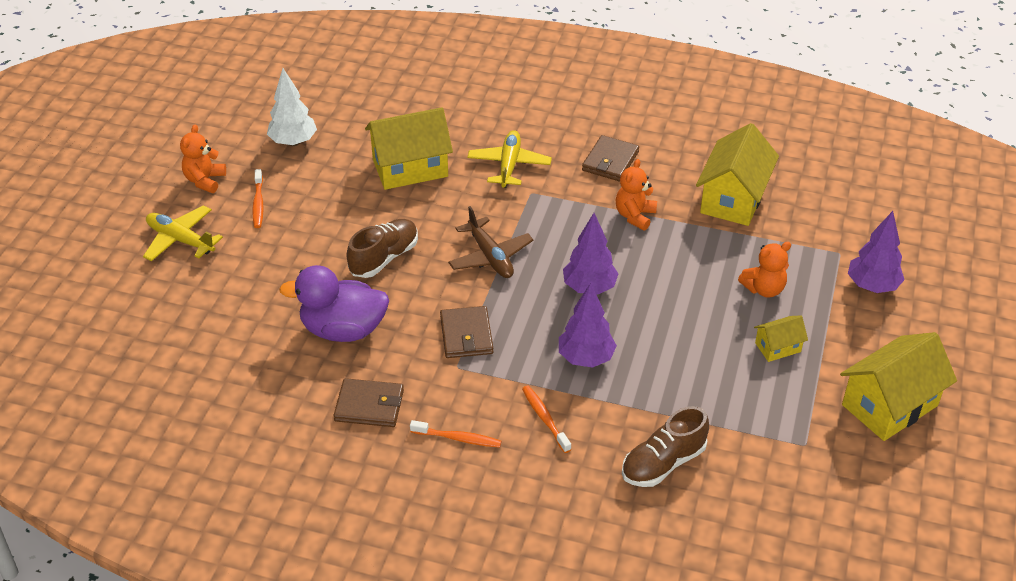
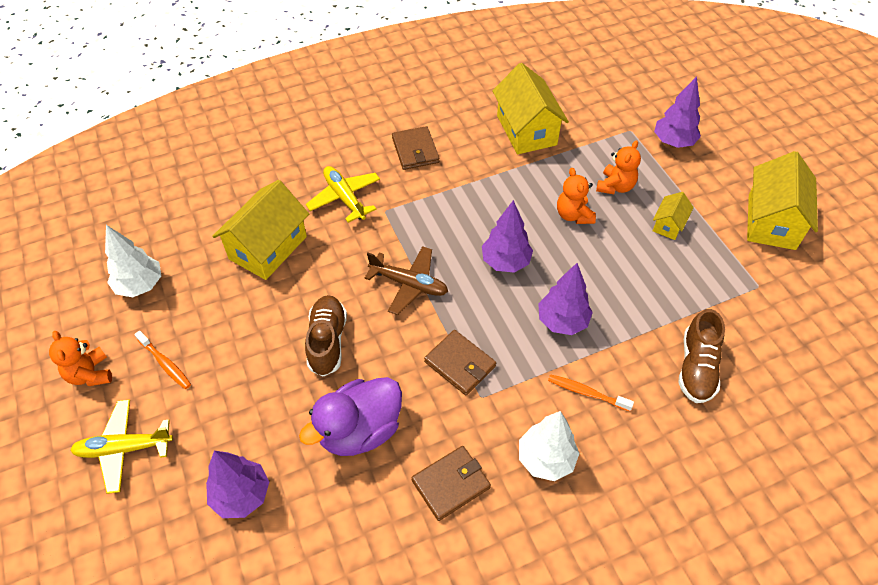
camera: 40 degrees left, 10 degrees up
(223, 316) = (241, 495): none -> purple tree
(458, 438) = (546, 459): orange toothbrush -> white tree
(635, 216) = (477, 184): orange teddy bear -> orange teddy bear (573, 215)

